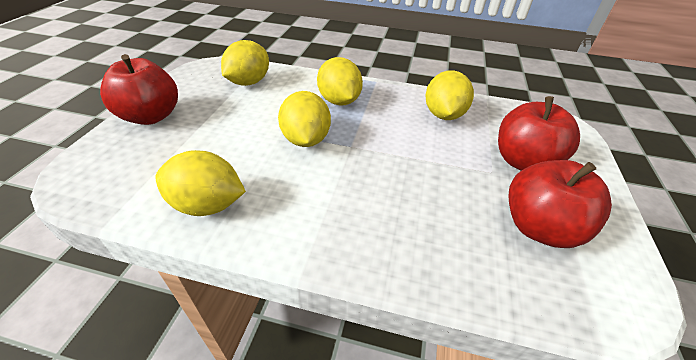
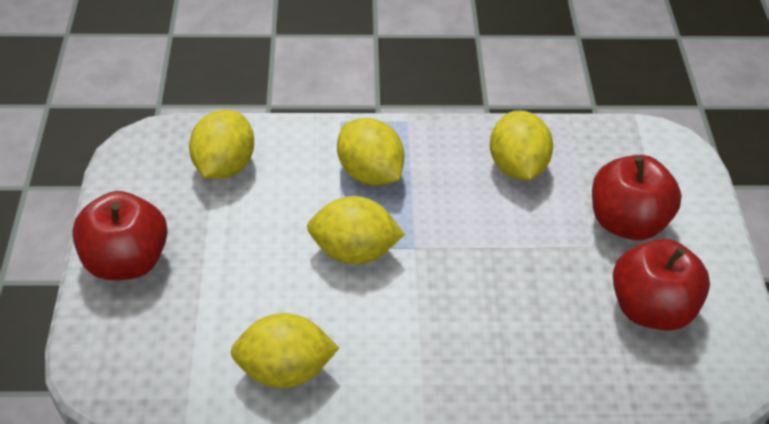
camera: 15 degrees left, 5 degrees up
(305, 140) = (354, 251): yellow lemon -> yellow lemon turned 60 degrees counterclockwise

